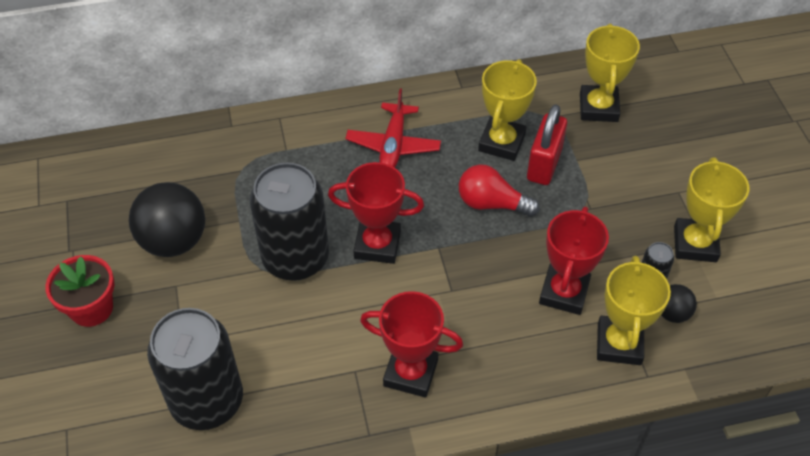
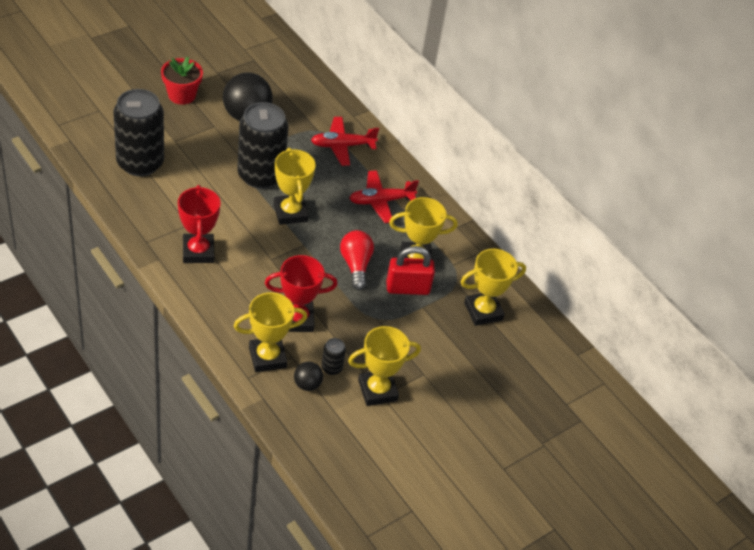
camera: 60 degrees right, 5 degrees down
(280, 153) = (342, 146): none -> red plane
(377, 245) = (290, 212): red trophy -> yellow trophy

